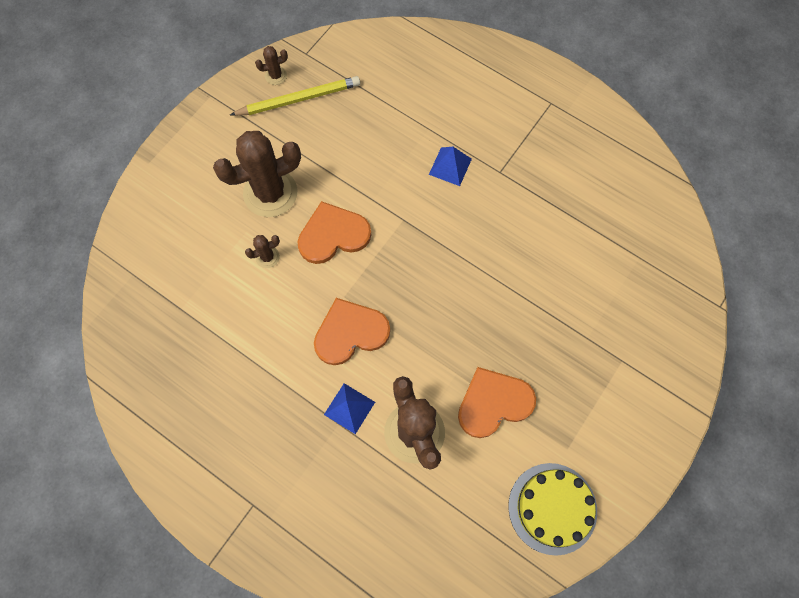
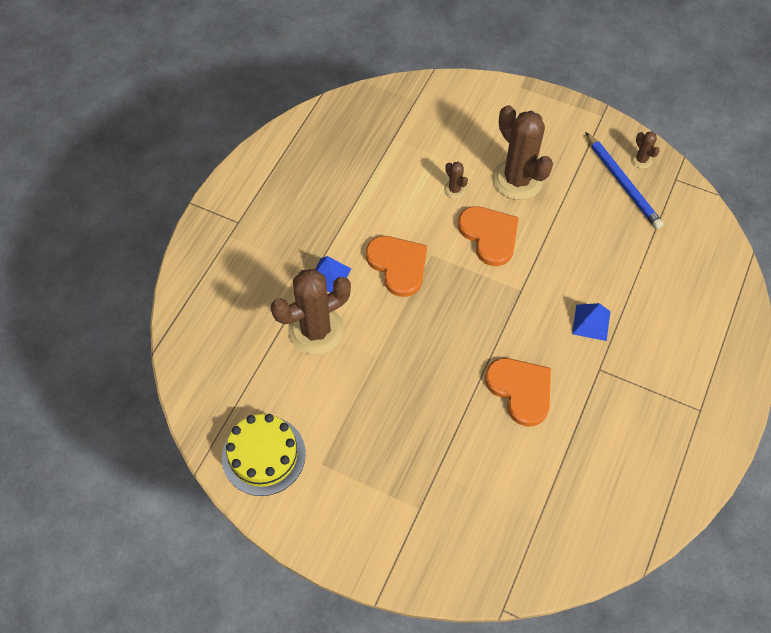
camera: 80 degrees right, 10 degrees down
(298, 99) = (622, 183): yellow pencil -> blue pencil
(493, 403) = (354, 392): orange heart -> orange heart (520, 390)

